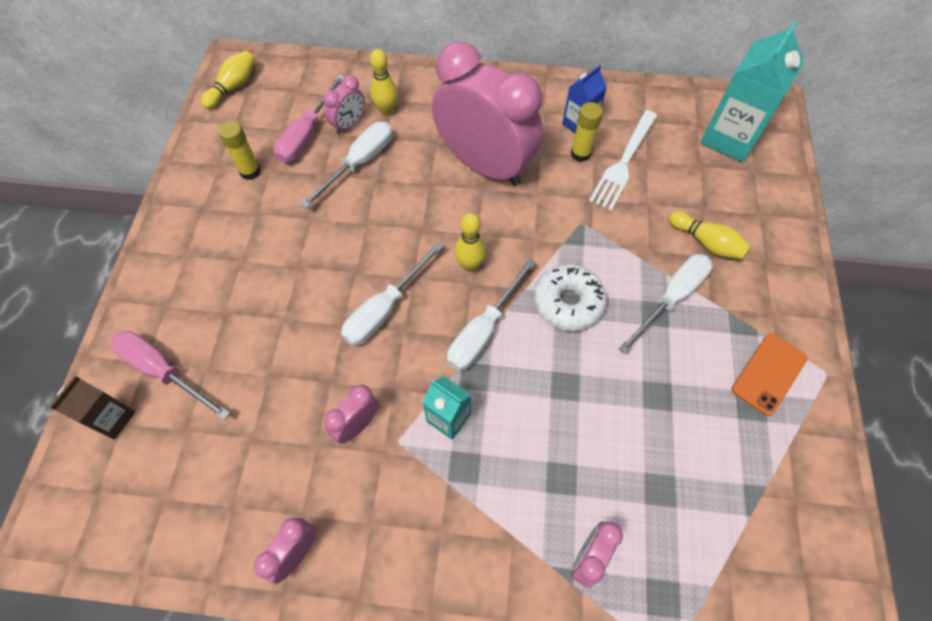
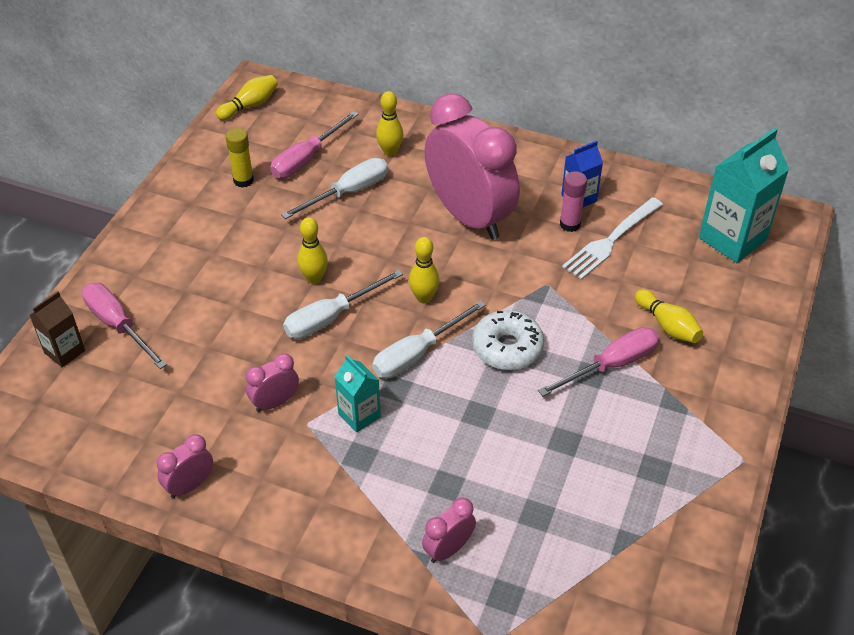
camera: 15 degrees right, 15 degrees down
(349, 124) = (349, 157): pink clock -> none
(354, 267) = (314, 278): none -> yellow bowling pin
(580, 154) = (570, 224): yellow glue stick -> pink glue stick
(671, 298) = (611, 365): white screwdriver -> pink screwdriver
(768, 374) = (683, 447): orange phone -> none

